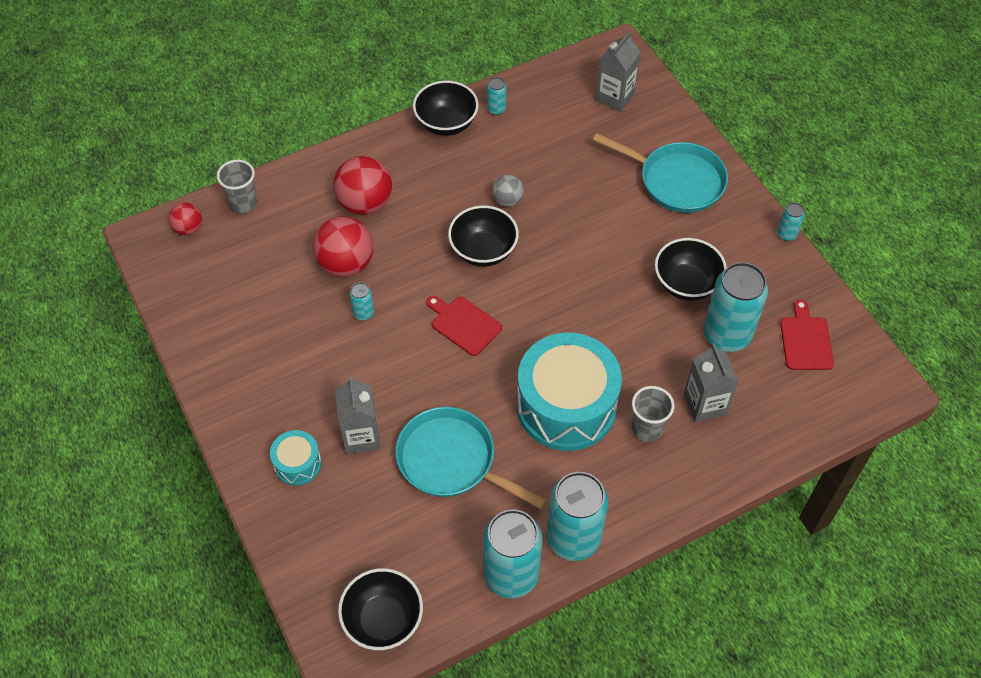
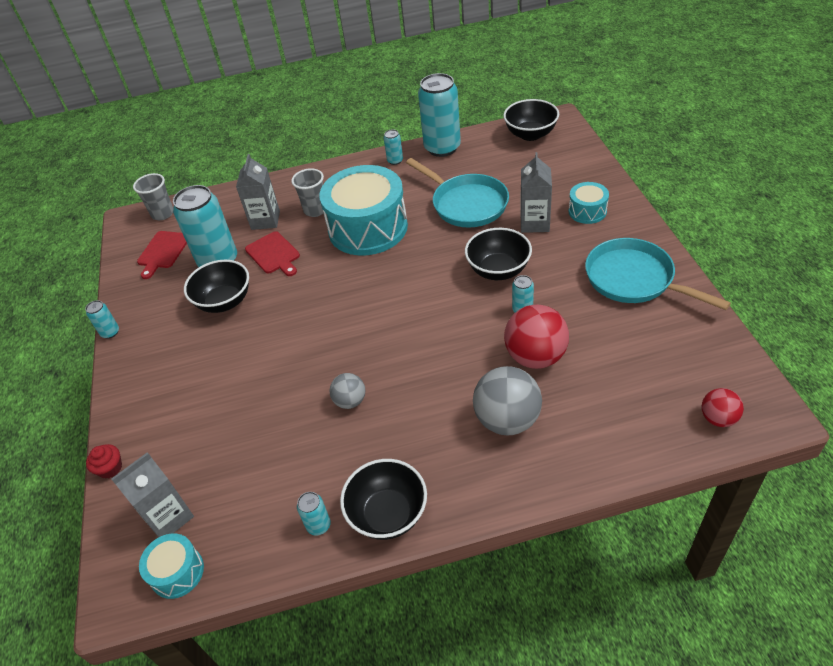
camera: 160 degrees left, 10 degrees down
(243, 203) = (653, 441): grey cup -> grey cup (163, 214)
(365, 203) = (507, 420): red ball -> grey ball
(464, 324) = (431, 291): red cutting board -> red cutting board (273, 254)
(483, 251) = (393, 352): black bowl -> black bowl (498, 270)
(573, 538) = (395, 161): turquoise can -> turquoise can, size x0.44
(586, 68) = (177, 572): none -> turquoise drum
(676, 181) = (170, 398): turquoise pan -> turquoise pan (634, 279)
(688, 121) = (110, 468): none -> red cupcake

